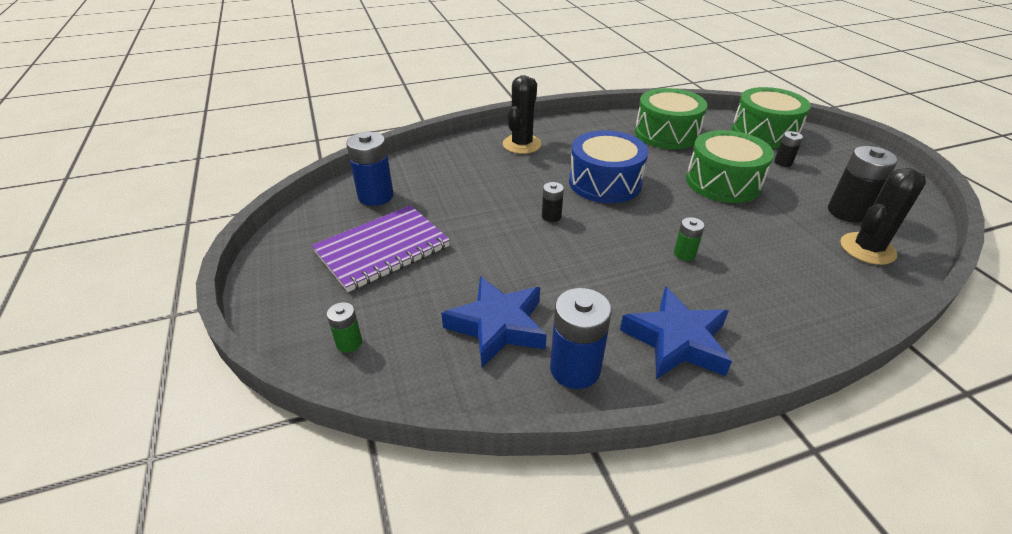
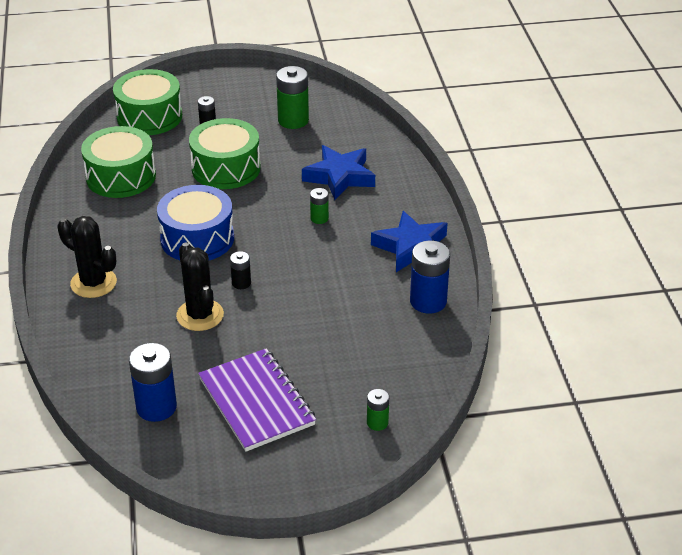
camera: 80 degrees left, 0 degrees up
(498, 326) = (377, 335): blue star -> blue star (340, 177)
(847, 212) = (293, 120): black battery -> green battery
(867, 249) = (340, 129): black cactus -> black cactus (200, 315)

